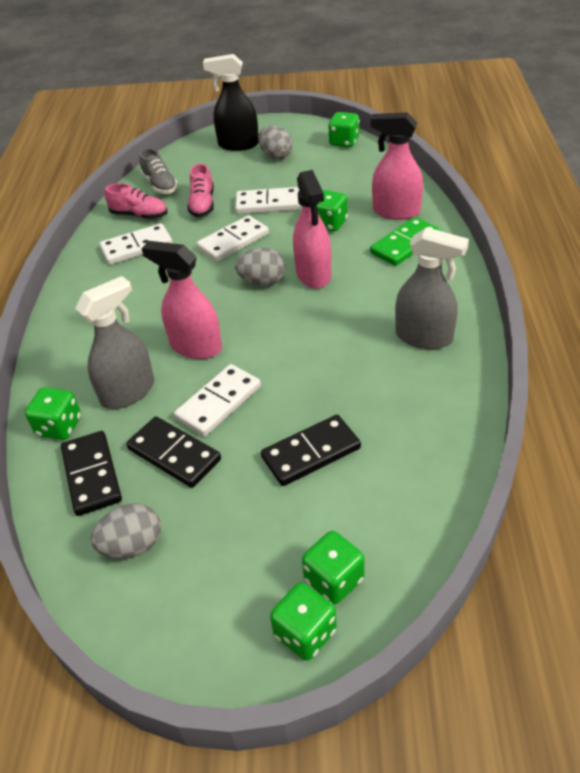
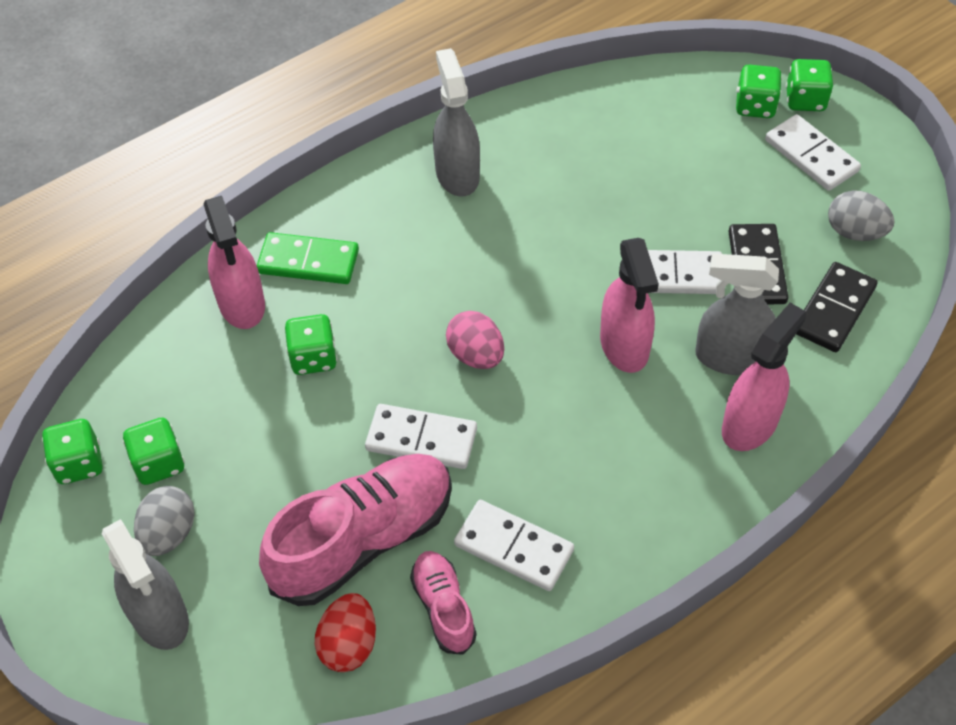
camera: 130 degrees left, 10 degrees up
(59, 427) = (820, 380): green dice -> green dice (159, 463)
(160, 185) = (349, 644): grey shoe -> red egg
(202, 204) = (363, 540): pink shoe -> pink shoe, size x1.94
(238, 144) = (160, 617): black spray bottle -> grey spray bottle
(262, 282) = (476, 355): grey egg -> pink egg
(268, 204) = (310, 456): white domino -> white domino (811, 156)
(311, 453) = (664, 178): black domino -> none
(313, 274) = (427, 315): pink spray bottle -> pink spray bottle (750, 424)

